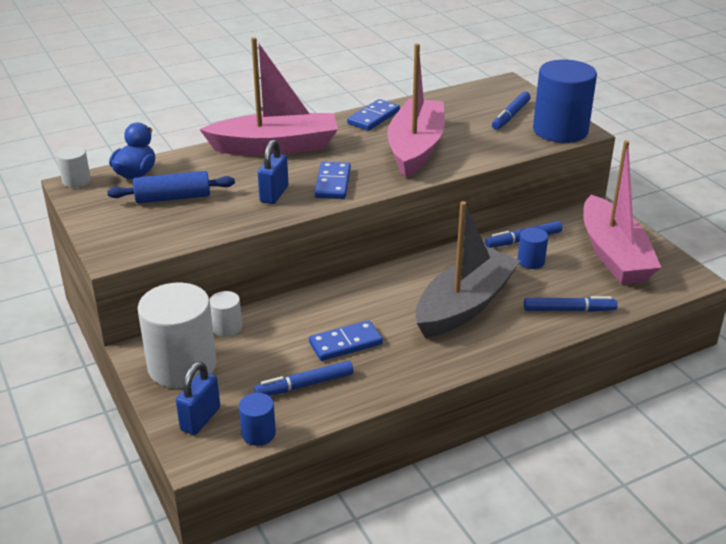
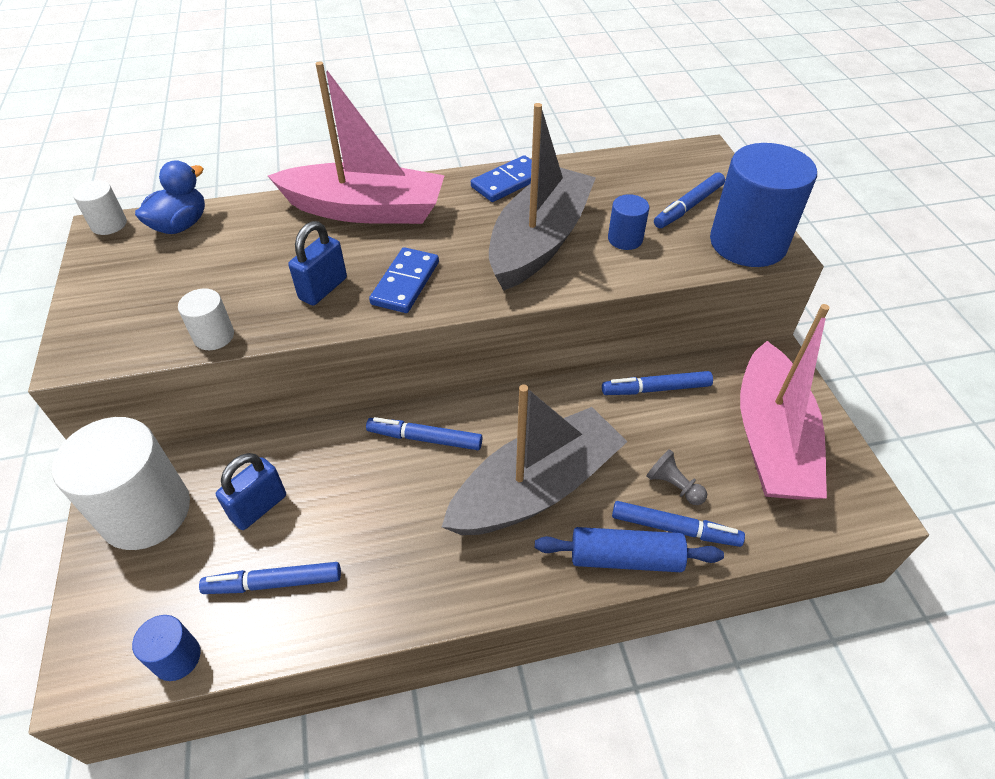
camera: 15 degrees right, 15 degrees up
(173, 198) = (200, 271): blue rolling pin -> blue rolling pin (625, 558)
(200, 419) = (121, 610): blue padlock -> blue padlock (259, 507)
(227, 328) = (228, 459): white cylinder -> white cylinder (214, 336)
(345, 343) = (357, 520): blue domino -> none
(370, 292) = (425, 438): none -> blue marker
(415, 148) = (539, 241): pink boat -> grey boat
(531, 261) = (652, 428): blue cylinder -> blue cylinder (625, 239)
(558, 288) = (673, 486): none -> grey pawn

